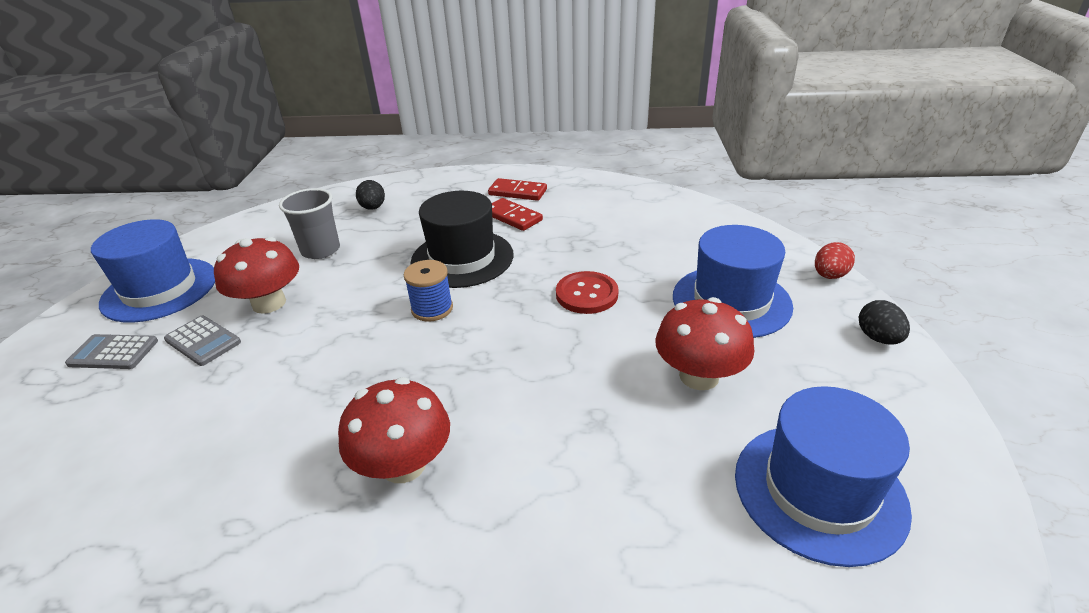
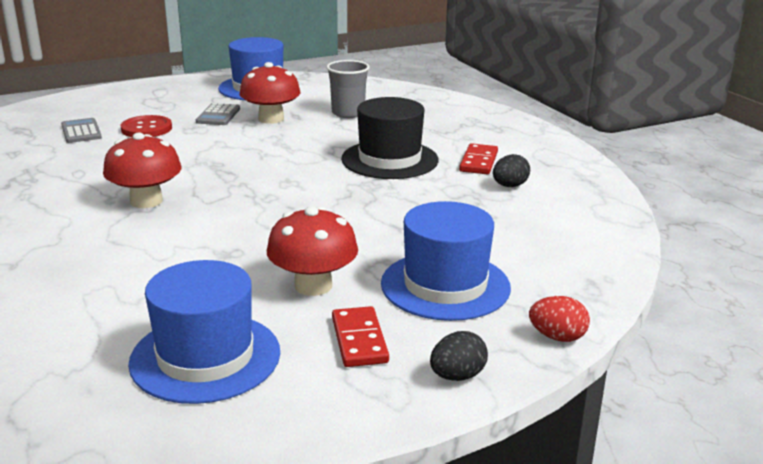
camera: 60 degrees right, 10 degrees down
(113, 352) = (191, 99): grey calculator -> grey calculator (81, 131)
(373, 208) = (426, 111): black egg -> black egg (509, 186)
(432, 309) = (311, 167): blue spool -> none
(517, 192) = (526, 154): red domino -> red domino (359, 340)
(587, 294) = (388, 218): red button -> red button (146, 129)

